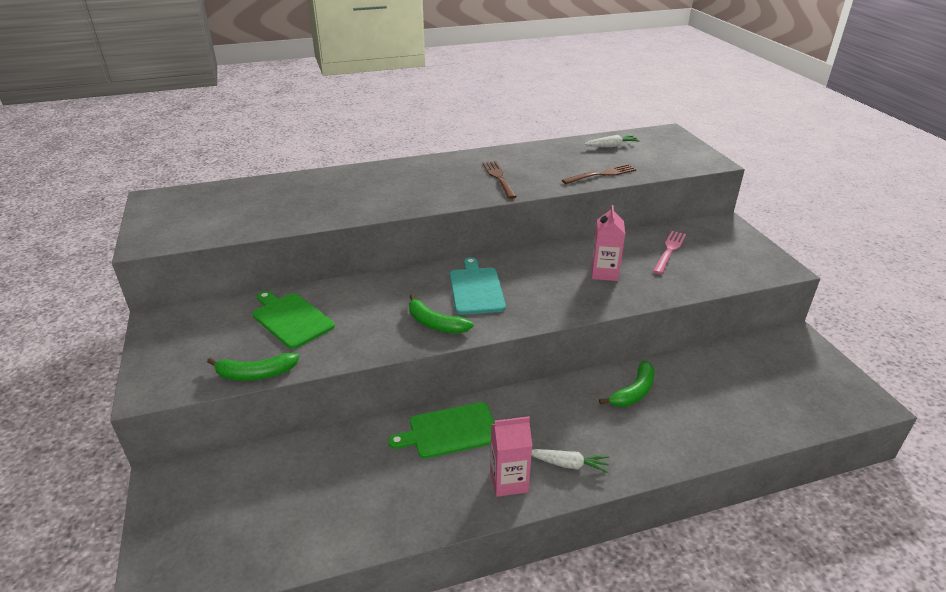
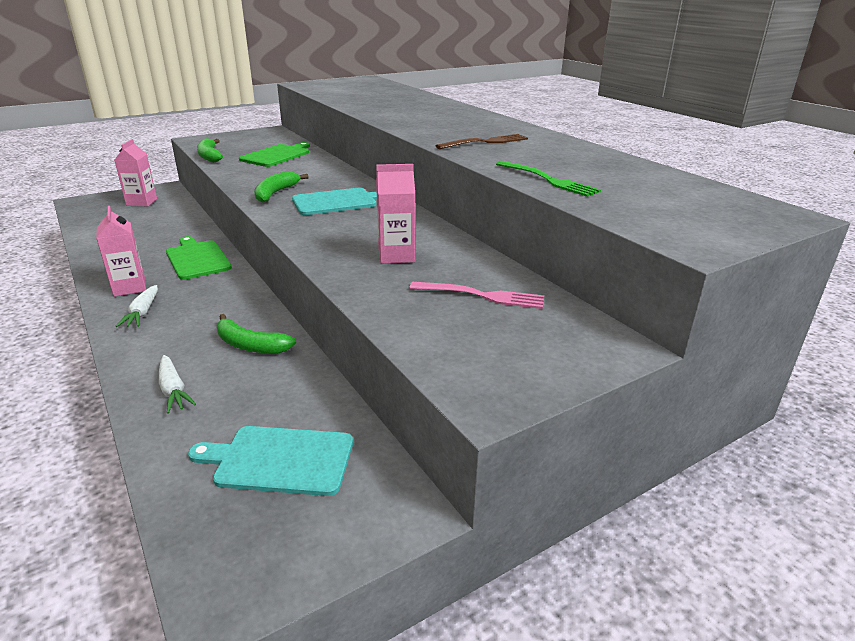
camera: 75 degrees right, 5 degrees down
(215, 502) = (141, 202): none -> pink carton
(601, 174) = (548, 180): brown fork -> green fork
(611, 146) = (658, 182): white carrot -> white carrot (173, 390)
(767, 380) = (279, 460): none -> turquoise cutting board

